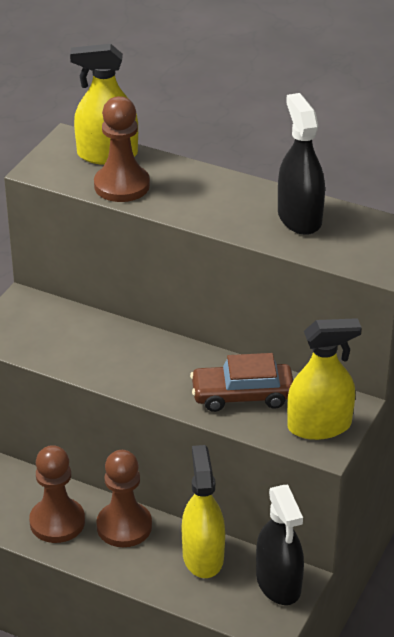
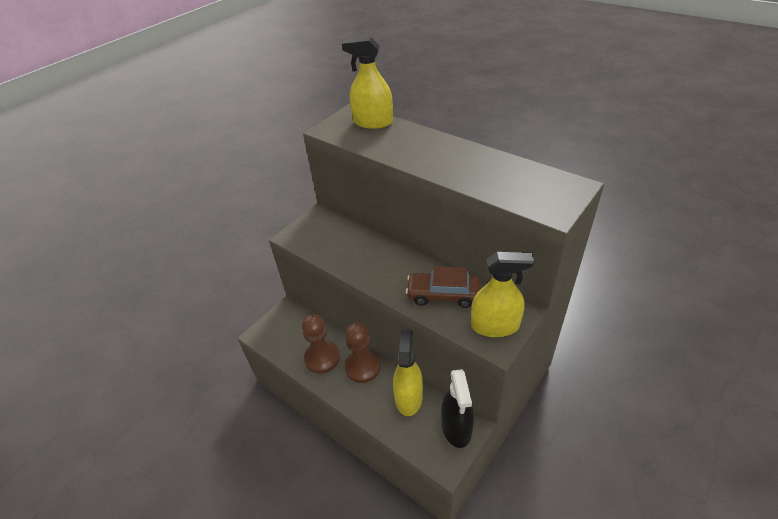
camera: 15 degrees right, 5 degrees up
(122, 186) = (376, 142): brown pawn -> none
(299, 218) = (496, 171): black spray bottle -> none

